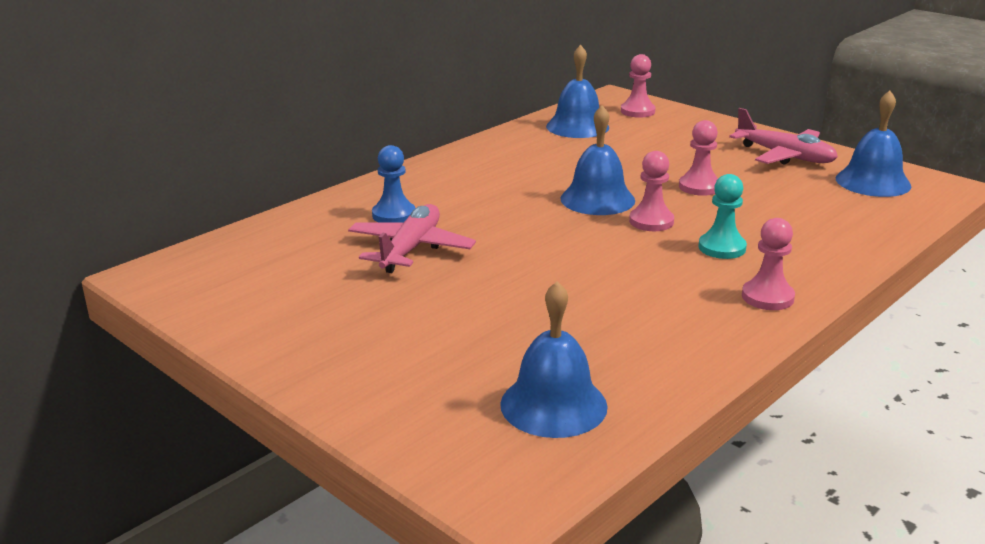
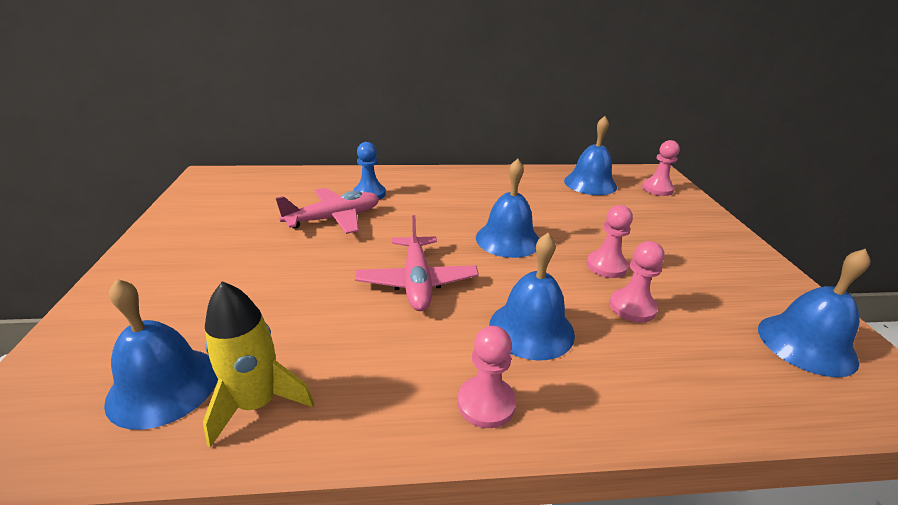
camera: 40 degrees right, 5 degrees up
(639, 374) = (257, 403): none -> yellow rocket
(651, 221) = (515, 275): pink pawn -> pink pawn (632, 307)
(722, 248) = (531, 329): turquoise pawn -> blue bell
(784, 156) = (738, 274): pink plane -> pink plane (417, 282)

